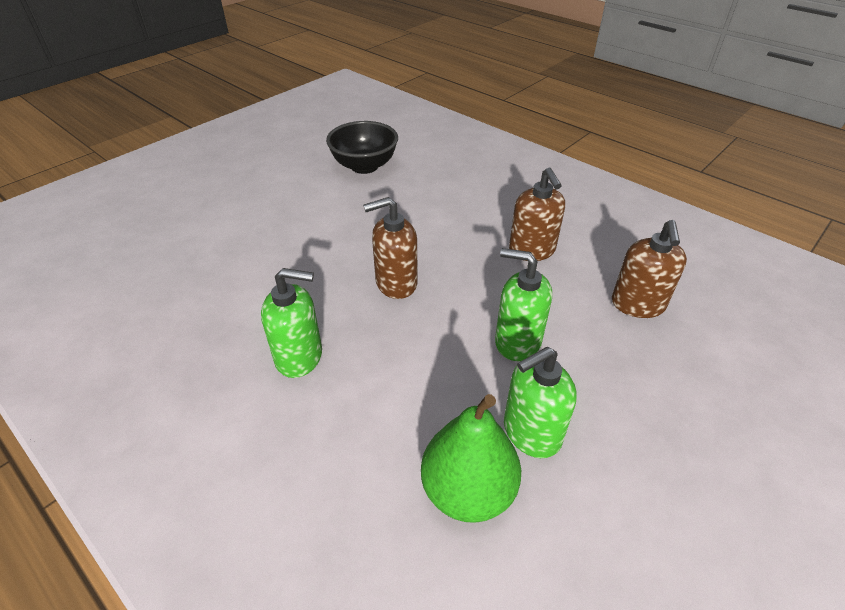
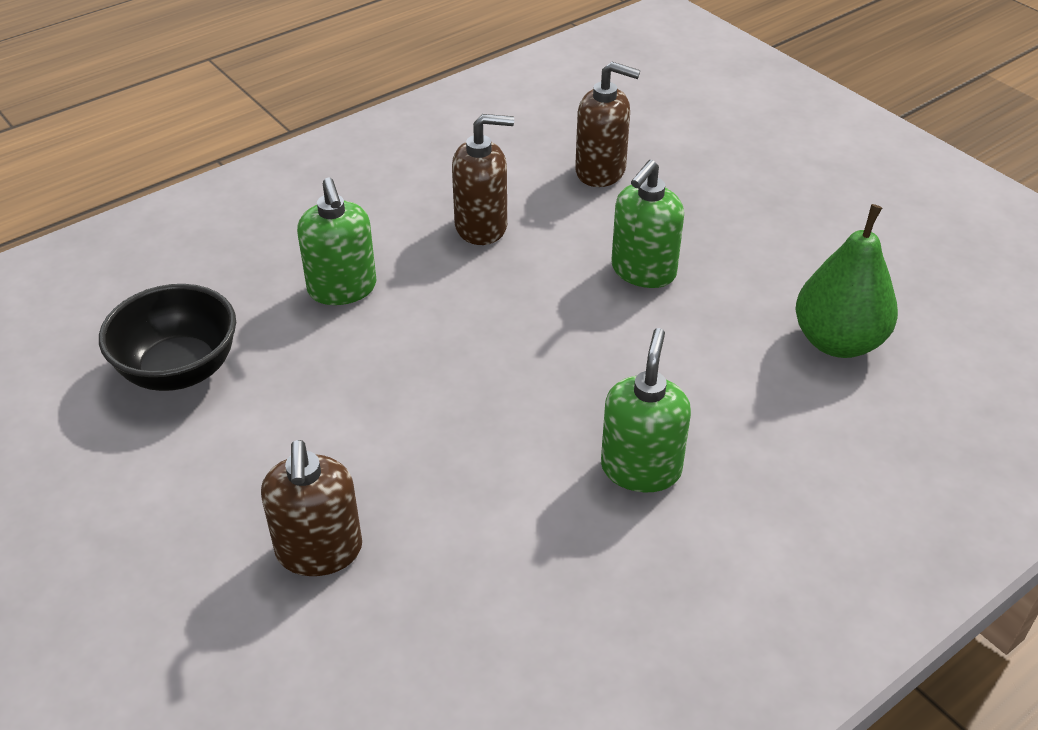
camera: 80 degrees left, 0 degrees up
(396, 283) = (514, 361): brown soap dispenser -> brown soap dispenser (319, 551)
(531, 432) = (770, 286): green soap dispenser -> green soap dispenser (342, 289)

